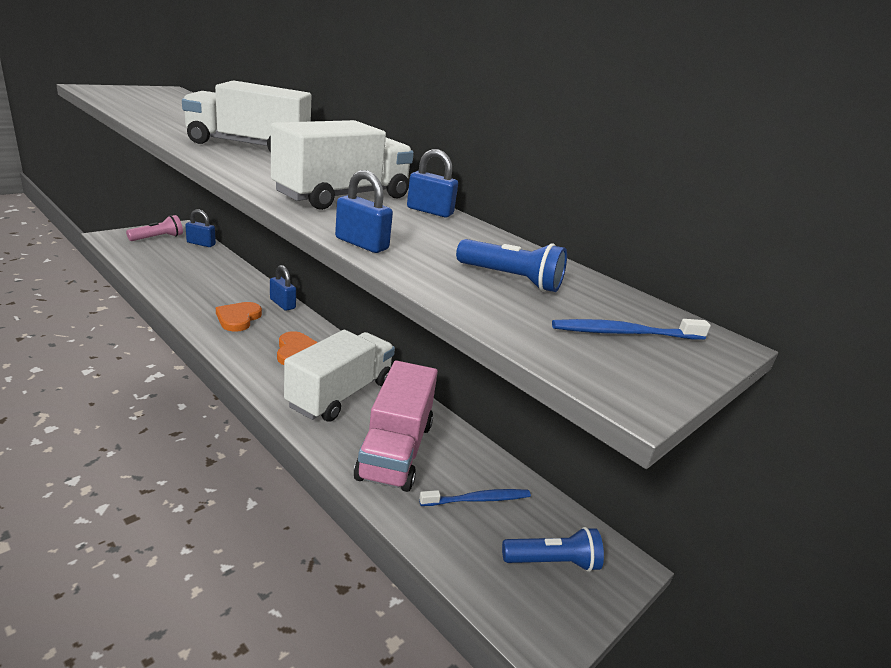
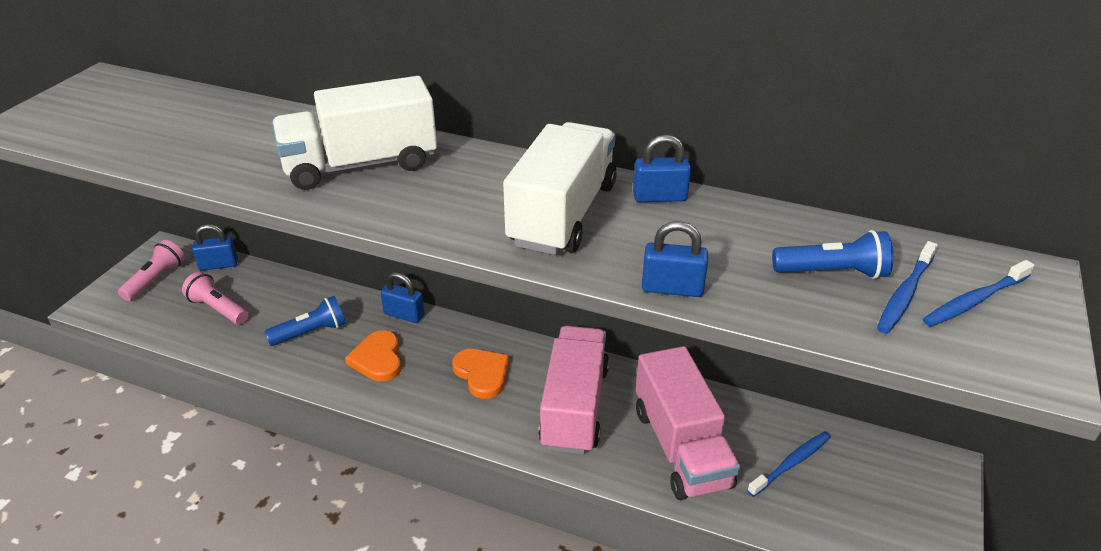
camera: 20 degrees left, 10 degrees up
(174, 262) = (218, 309): none -> pink flashlight
(340, 394) = (574, 407): white truck -> pink truck
(552, 561) = (893, 494): blue flashlight -> blue flashlight (311, 332)
(560, 309) = (904, 294): none -> blue toothbrush

